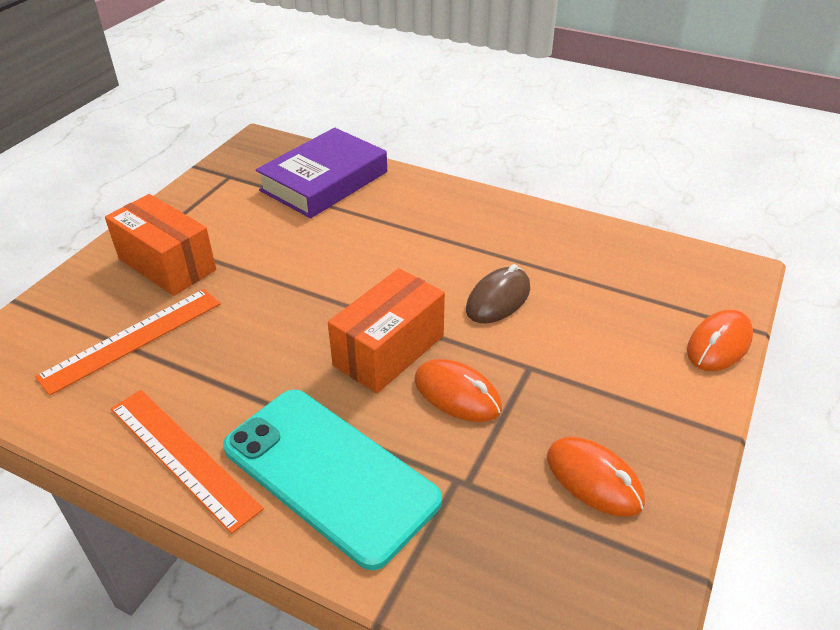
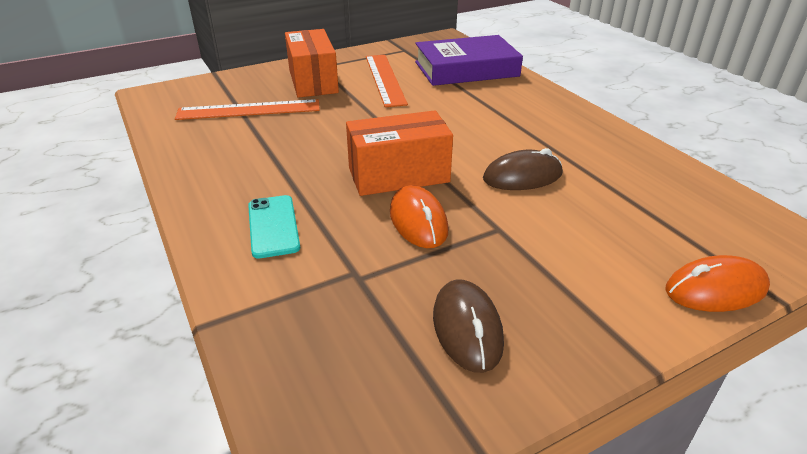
camera: 35 degrees right, 5 degrees down
(183, 456) = (202, 177): orange ruler -> orange ruler (385, 79)
(329, 473) = (273, 226): turquoise phone -> turquoise phone, size x0.49
(594, 479) = (467, 328): orange mouse -> brown mouse

